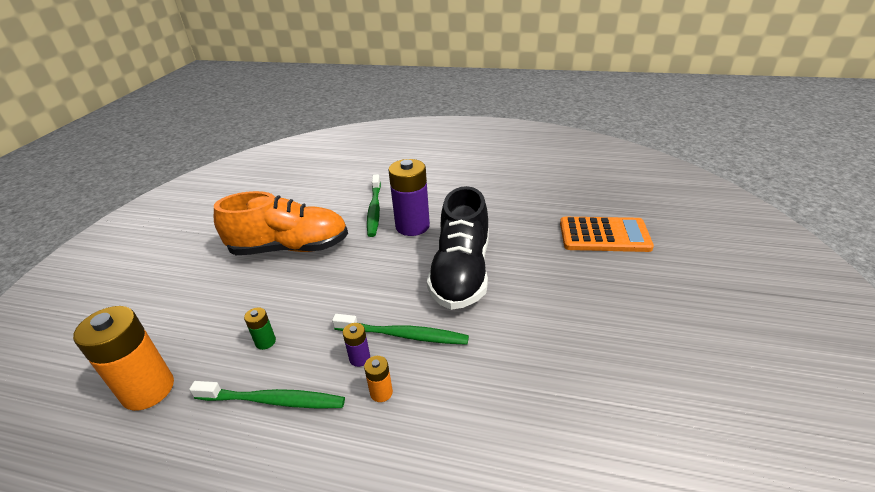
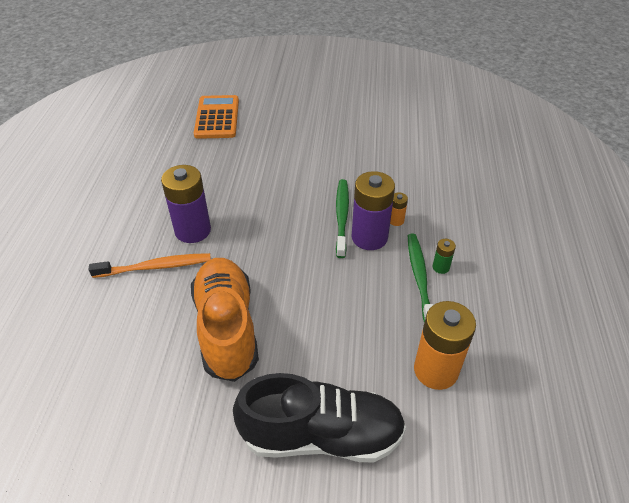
camera: 100 degrees left, 10 degrees up
(265, 342) = (365, 302): green battery -> green battery (441, 267)
(359, 358) = (369, 237): purple battery -> purple battery, size x2.22
(374, 210) = (155, 267): green toothbrush -> orange toothbrush
(461, 272) = (266, 191): black shoe -> black shoe (321, 435)

